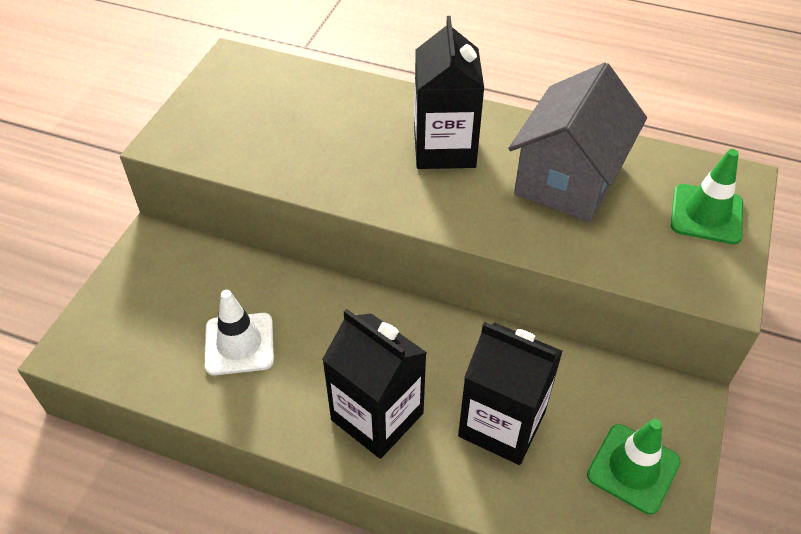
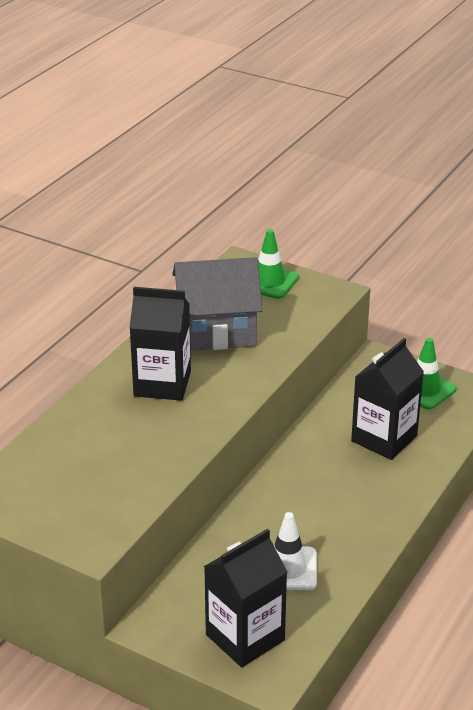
camera: 80 degrees left, 15 degrees down
(377, 416) = (369, 497): black carton -> black carton (245, 637)
(568, 179) = (217, 331): grey house -> grey house turned 45 degrees counterclockwise

